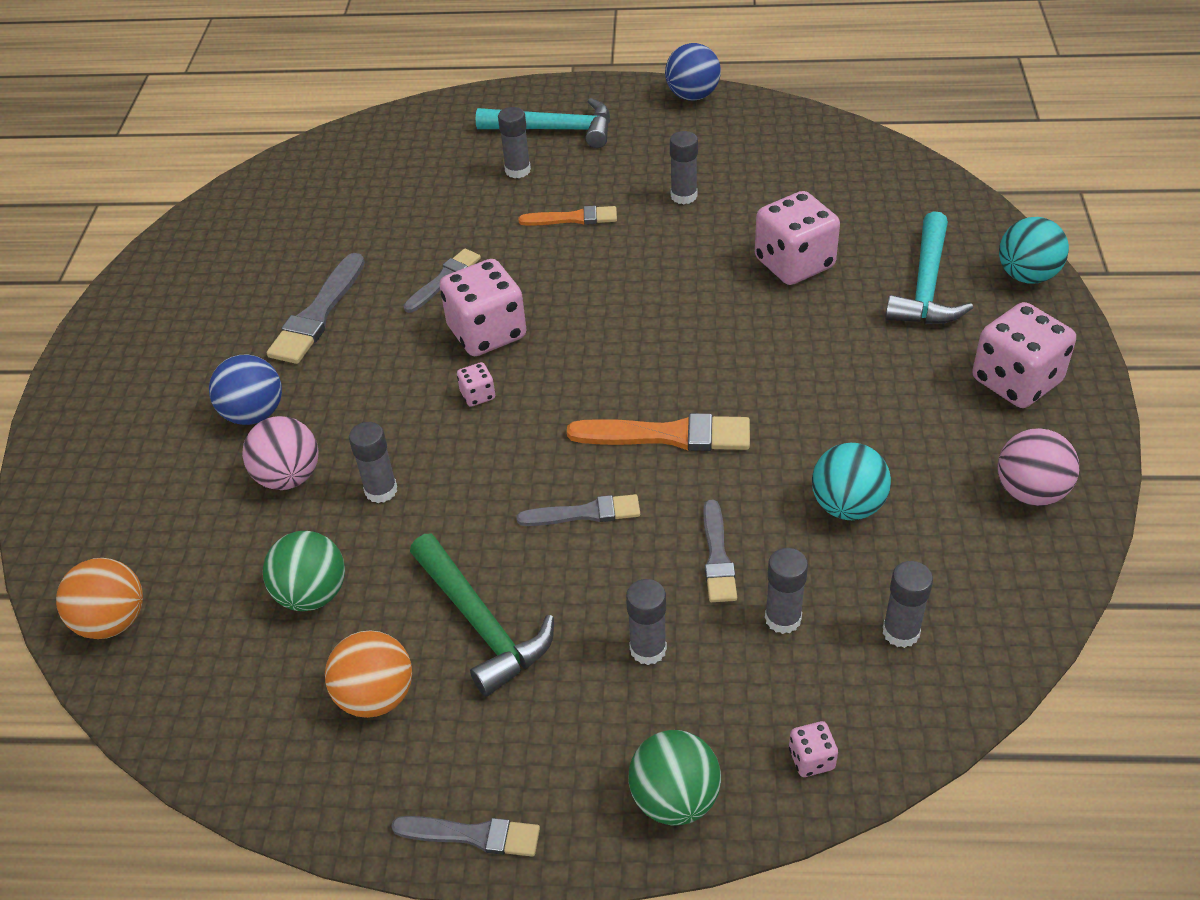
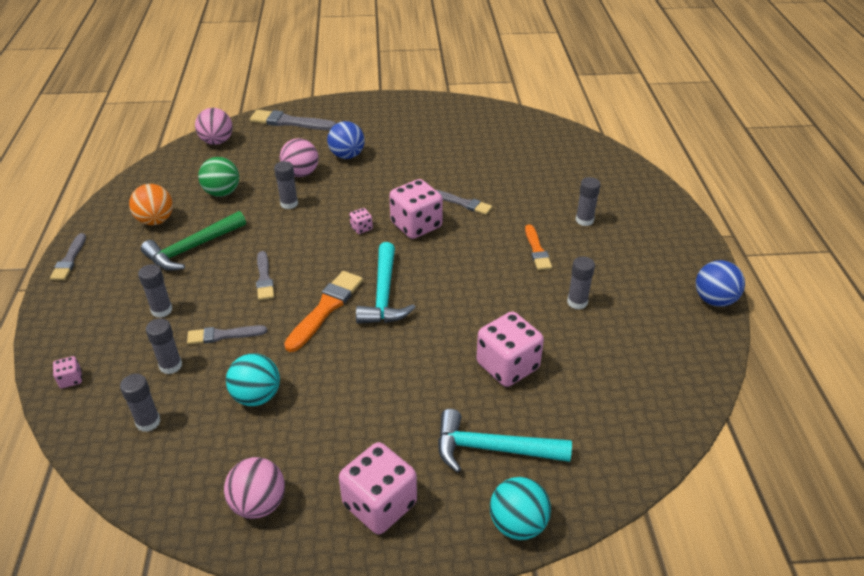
camera: 80 degrees right, 5 degrees down
(113, 621) = (217, 141): orange ball -> pink ball
(318, 314) = (427, 163): grey brush -> grey brush (289, 122)
(555, 130) = (639, 232): turquoise hammer -> turquoise hammer (384, 295)
(668, 435) = (326, 308): orange brush -> orange brush turned 150 degrees counterclockwise
(675, 799) = (65, 326): green ball -> none

